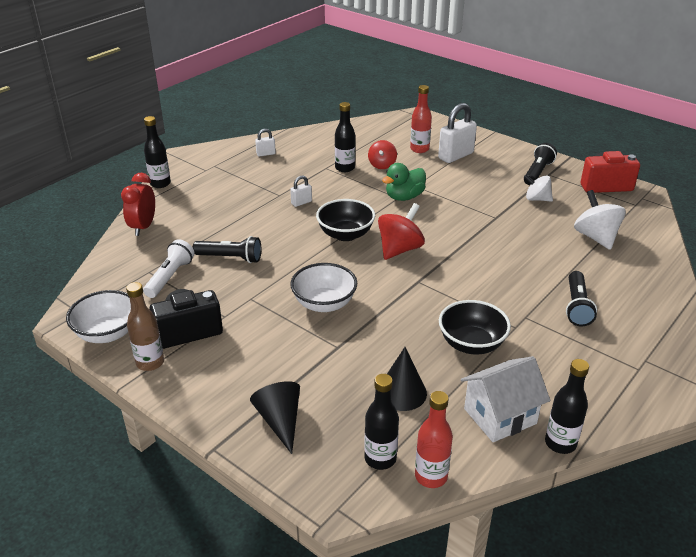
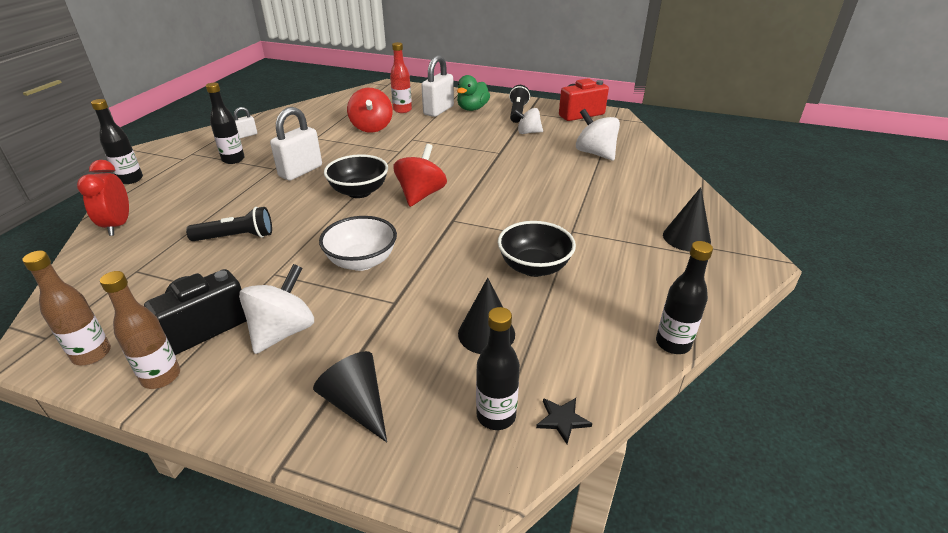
camera: 20 degrees left, 0 degrees up
(107, 333) = (92, 354): white bowl -> brown bottle
(170, 277) = (165, 271): white flashlight -> none
(244, 350) = (283, 331): none -> white spinning top
(301, 202) = (300, 171): white padlock -> white padlock, size x2.01
(345, 168) = (335, 135): black bottle -> black bottle (233, 159)
(382, 165) = (372, 127): red spinning top -> red spinning top, size x1.53
(404, 197) = (405, 150): green duck -> green duck (472, 108)
(431, 476) = (562, 420): red bottle -> black star
(500, 416) = (599, 332): white house -> none
(577, 306) = (613, 212): black flashlight -> none
(637, 349) = (686, 238): none -> black cone

